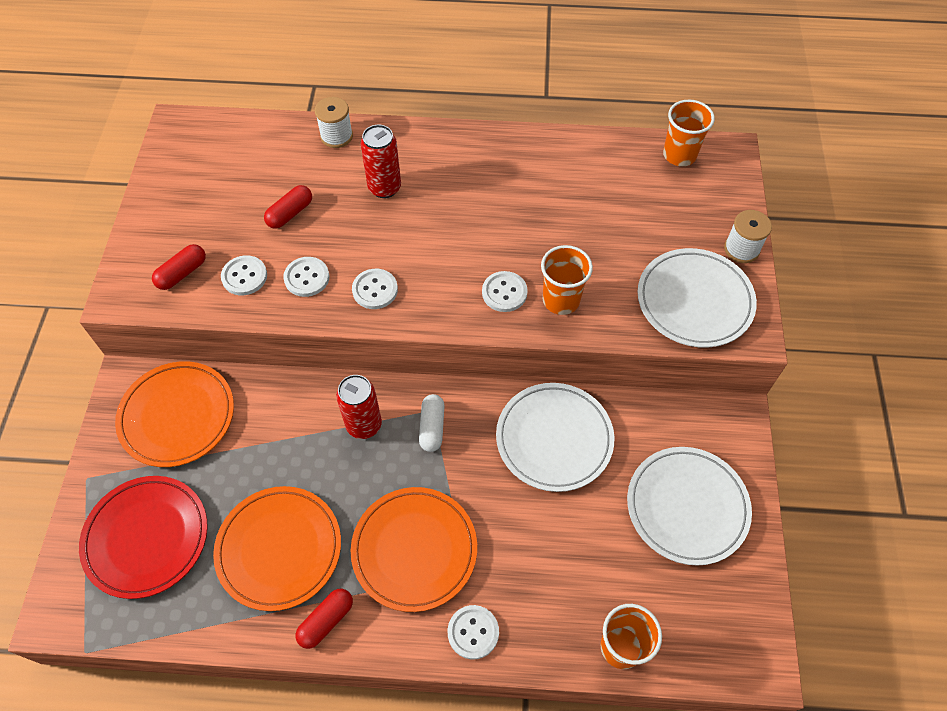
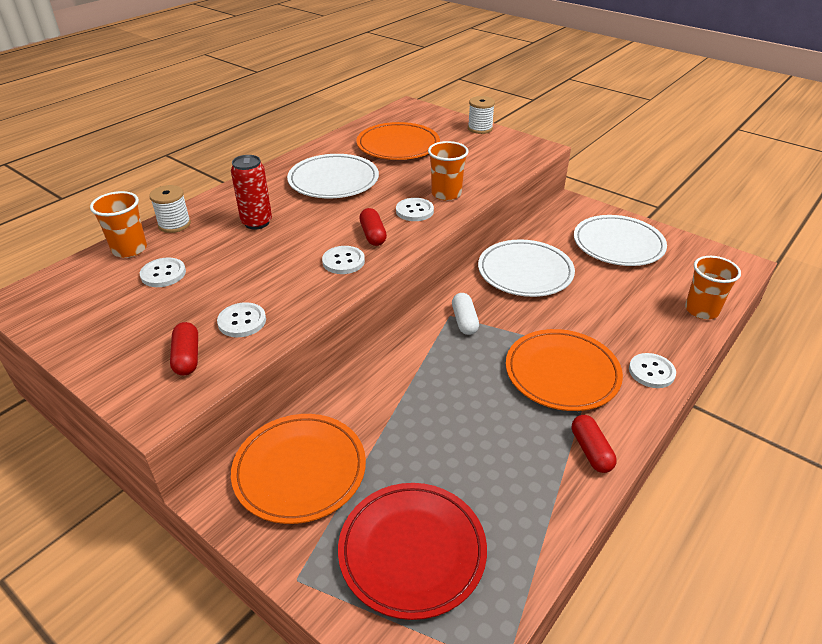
camera: 55 degrees left, 20 degrees down
(279, 549) = (501, 453): orange plate -> orange plate (398, 145)
(290, 213) = (213, 274): red capsule -> red capsule (373, 235)
(307, 278) = (288, 289): white button -> white button (163, 274)
(364, 425) = (428, 354): red can -> none
(432, 427) = (464, 321): white capsule -> white capsule turned 45 degrees clockwise
(679, 155) = (389, 119): orange cup -> orange cup (129, 249)
(694, 301) = (499, 154): white plate -> white plate (333, 181)

